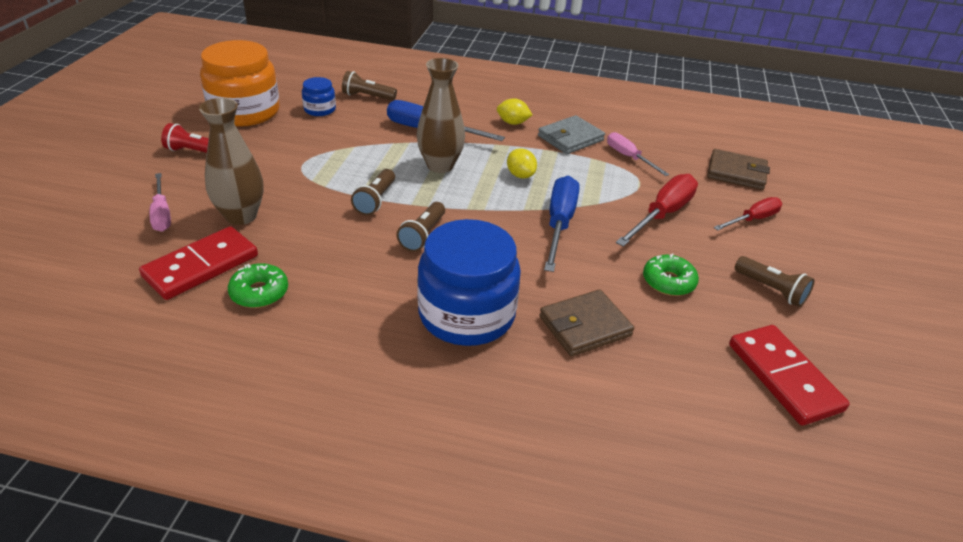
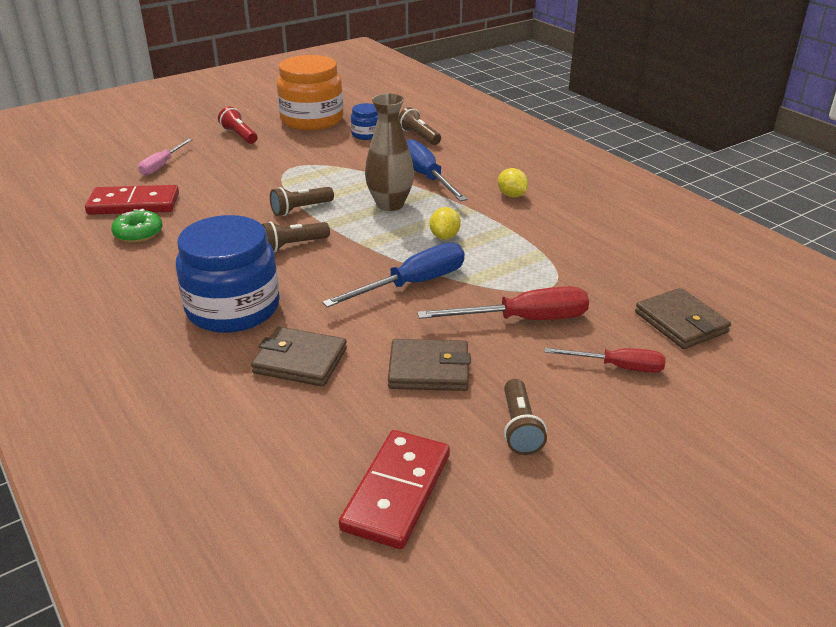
camera: 45 degrees right, 5 degrees down
(241, 216) = (202, 184): brown vase -> none
(570, 138) = (546, 226): grey wallet -> none
(629, 157) = (578, 263): pink screwdriver -> none
(668, 282) = (429, 369): green donut -> brown wallet

